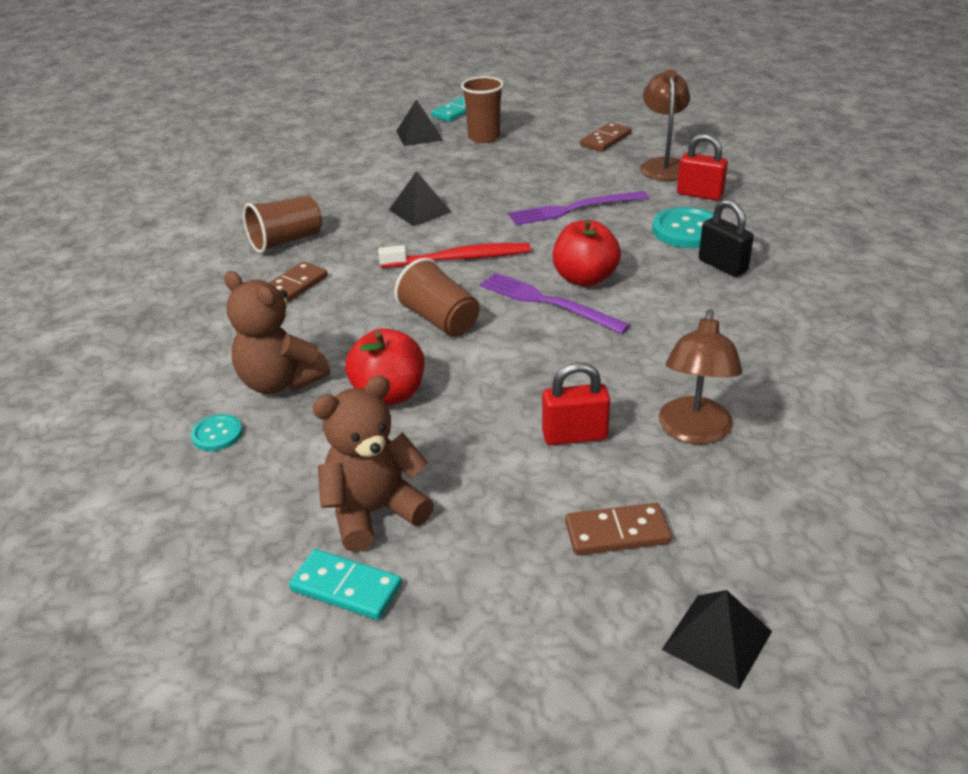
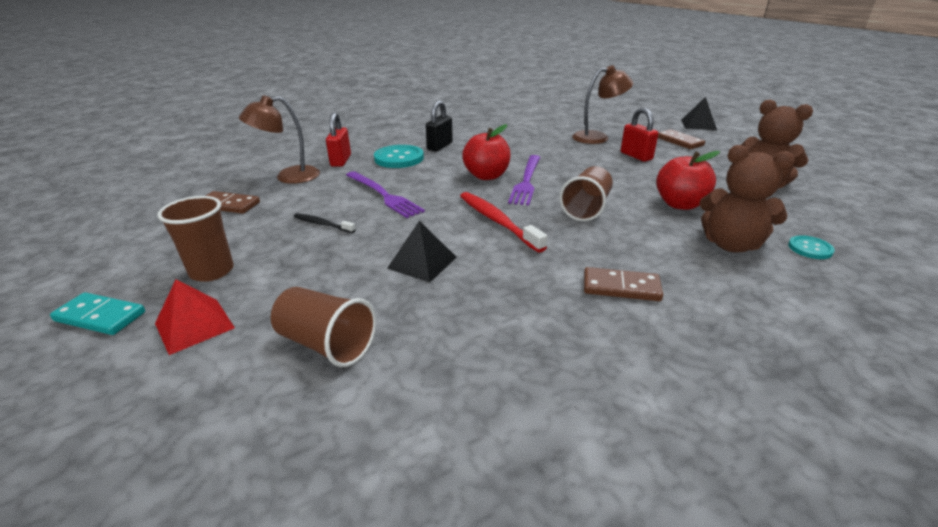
camera: 115 degrees left, 5 degrees down
(280, 382) = (731, 245): brown teddy bear -> brown teddy bear turned 105 degrees clockwise
(286, 241) = (546, 329): brown cup -> brown cup (326, 344)
(346, 588) = (806, 179): turquoise domino -> none
(419, 135) = (194, 325): black pyramid -> red pyramid
(529, 176) = (322, 224): none -> black toothbrush

